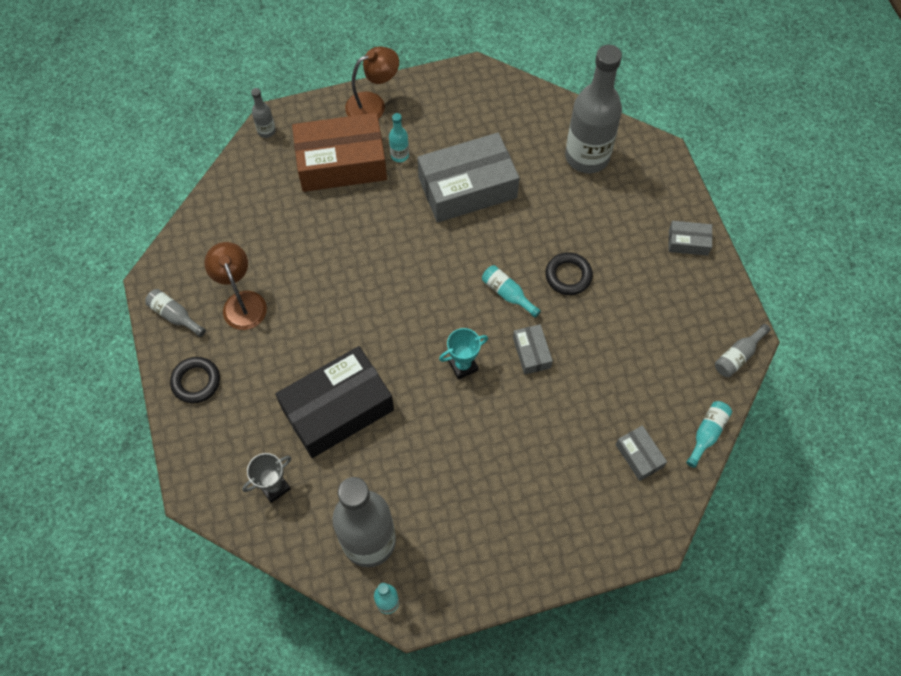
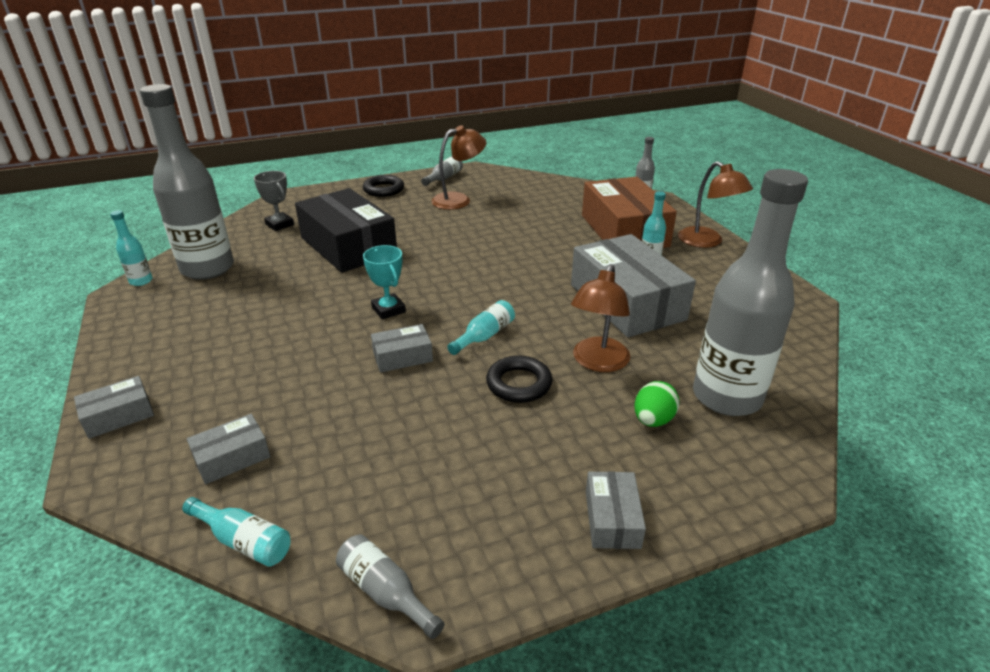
camera: 85 degrees right, 30 degrees down
(546, 223) = (597, 362): none -> brown lamp
(594, 548) = (118, 416): none -> grey box
(608, 203) = (653, 420): none -> green egg

